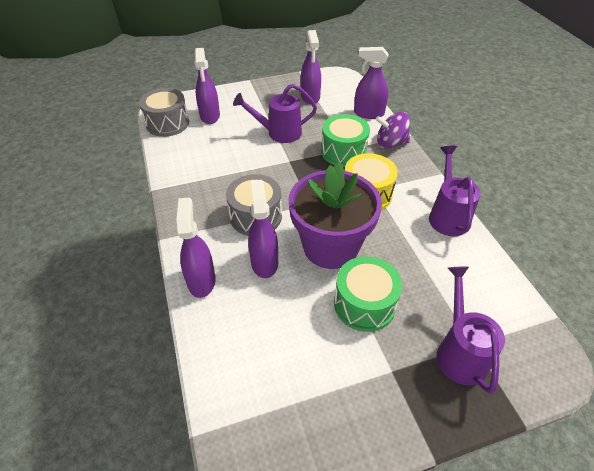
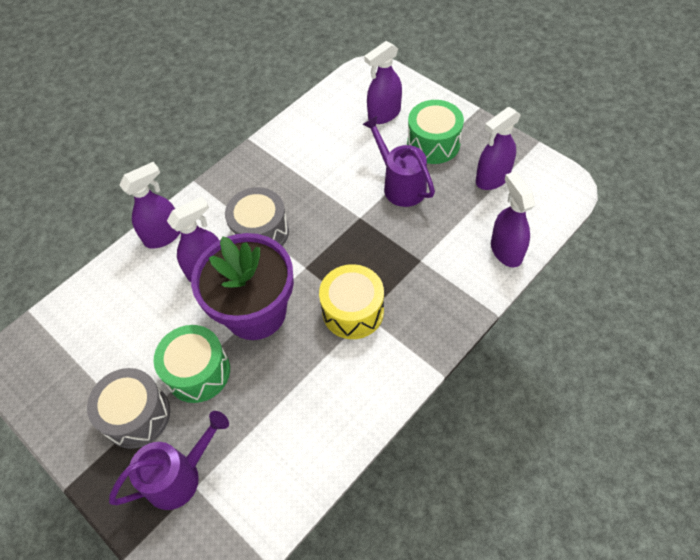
camera: 65 degrees right, 10 degrees up
(167, 123) = (347, 90): grey drum -> grey drum (137, 415)
(343, 152) = (410, 258): green drum -> green drum (433, 143)
(390, 143) = (462, 298): purple spinning top -> none
(447, 215) = (367, 405): purple watering can -> none

